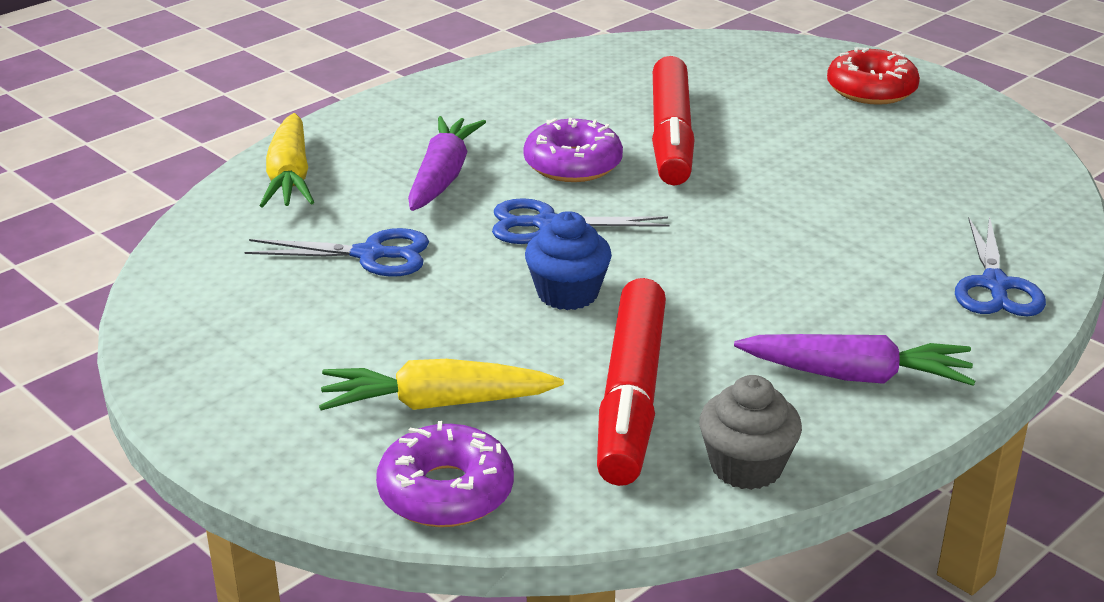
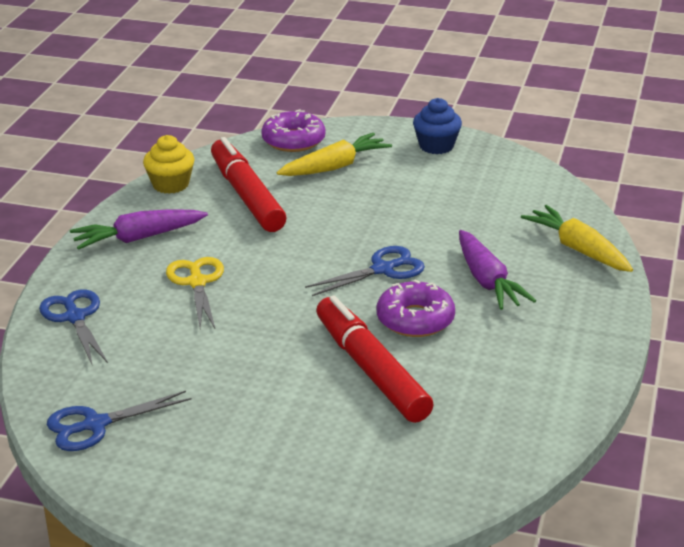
camera: 150 degrees right, 0 degrees up
(370, 255) = (460, 219): blue scissors -> blue scissors (95, 425)
(567, 293) = (327, 233): blue cupcake -> blue cupcake (436, 146)
(746, 467) = (170, 184): grey cupcake -> yellow cupcake
(803, 281) = (197, 282): none -> yellow scissors
(871, 90) = (244, 489): red donut -> none

